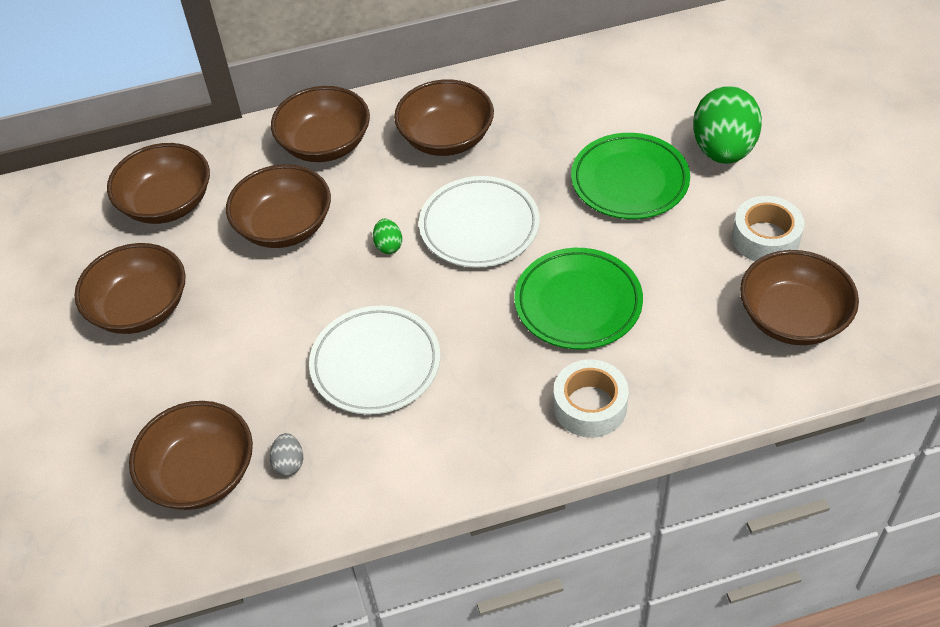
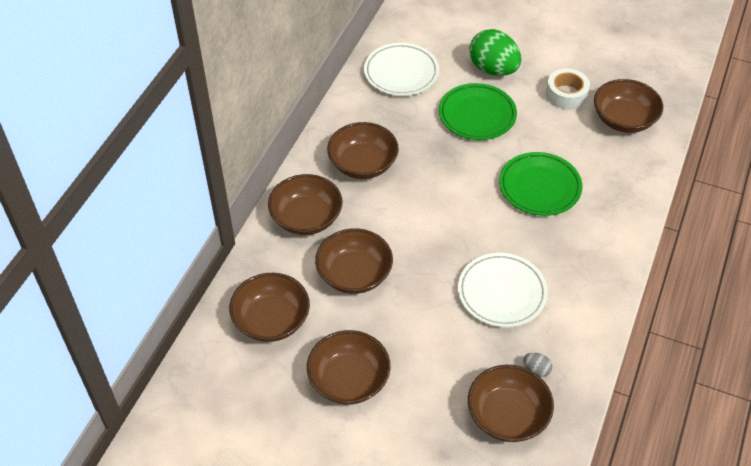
camera: 55 degrees left, 0 degrees up
(388, 245) = (420, 237): green egg -> none
(479, 227) = (446, 192): white plate -> white plate (401, 73)
(590, 406) = (609, 224): white tape -> none

